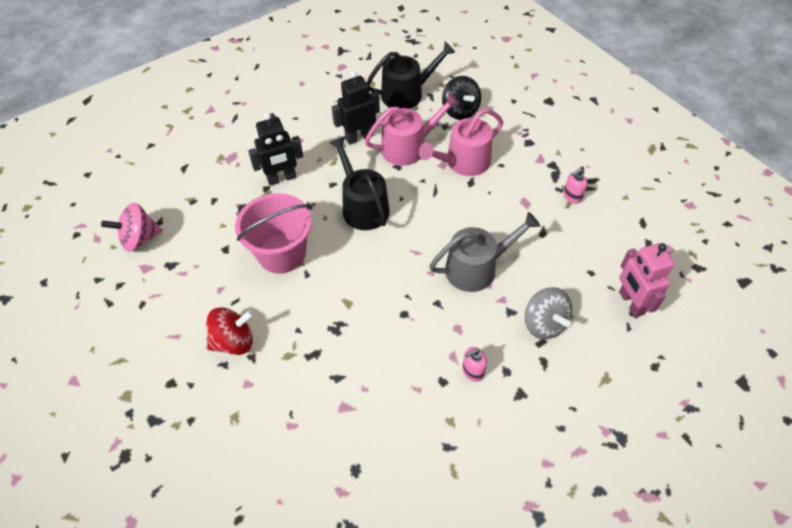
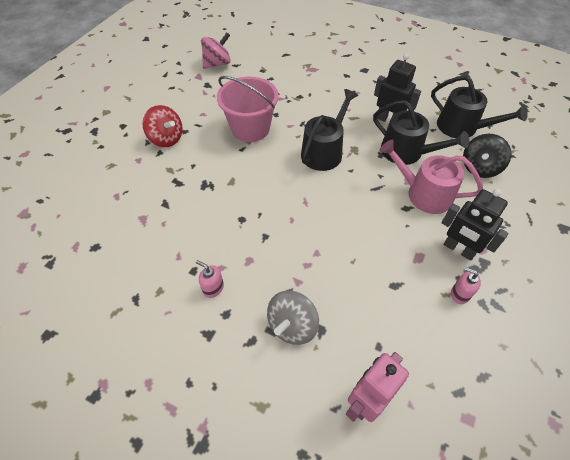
camera: 60 degrees right, 0 degrees up
(139, 239) = (217, 64): pink spinning top -> pink spinning top turned 105 degrees clockwise
(281, 178) = (314, 99): black robot -> black robot (458, 249)
(408, 147) = (406, 152): pink watering can -> black watering can
(476, 268) = (318, 249): grey watering can -> none

